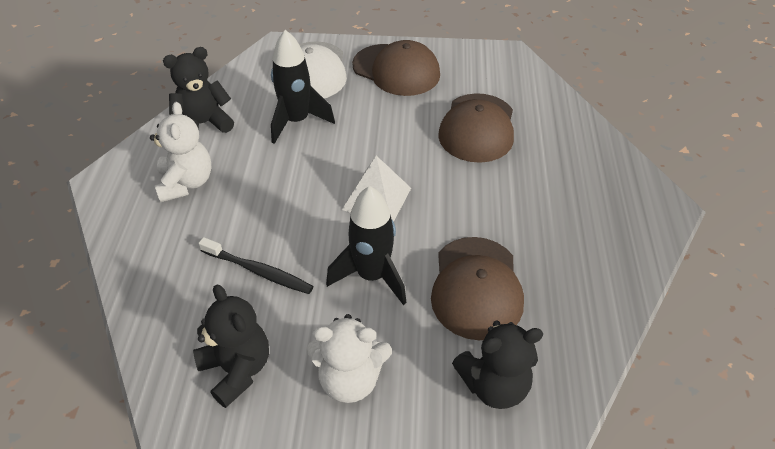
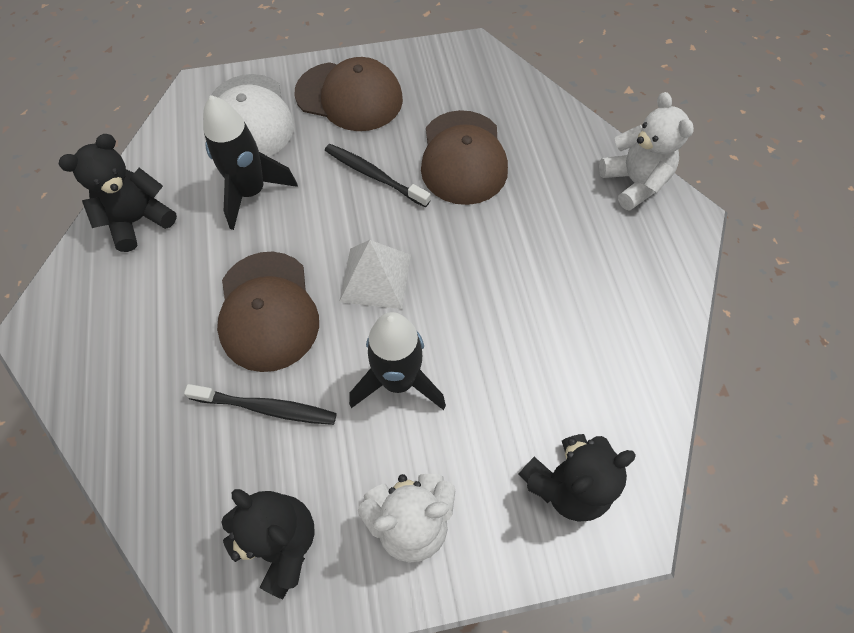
camera: 15 degrees left, 15 degrees up
(186, 183) = (142, 309): white teddy bear -> white teddy bear (634, 182)
(399, 127) = (374, 176): none -> black toothbrush
(476, 287) = (516, 367): brown cap -> brown cap (267, 311)

